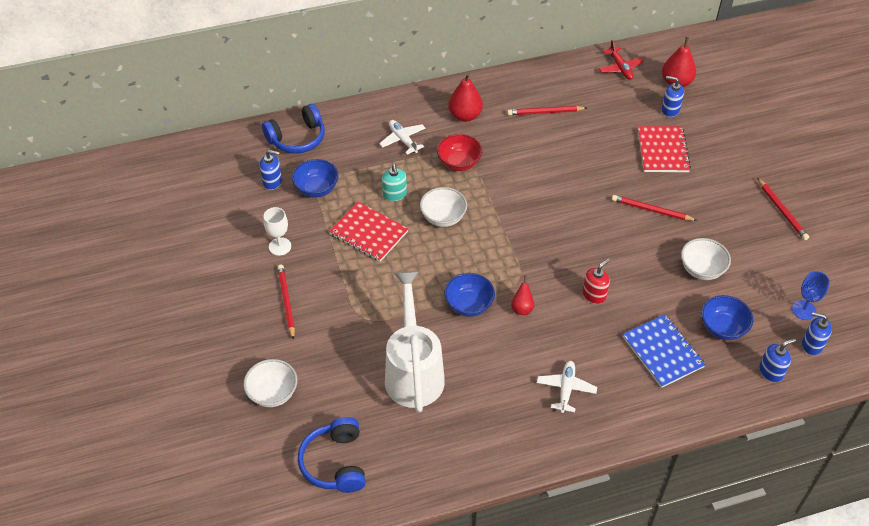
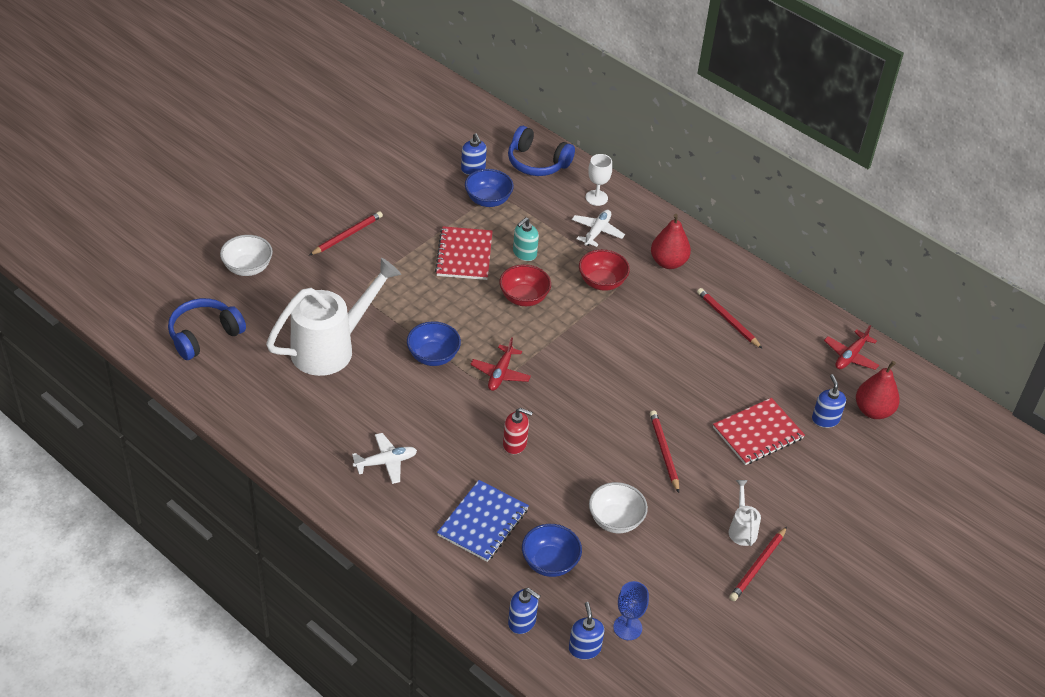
camera: 55 degrees right, 5 degrees down
(280, 246) = (404, 205): white goblet -> white goblet (596, 198)
(443, 217) = (524, 298): white bowl -> red bowl
(515, 270) = (500, 373): none -> red plane
(522, 308) = (457, 395): red pear -> none
(745, 203) = (742, 529): none -> white watering can

